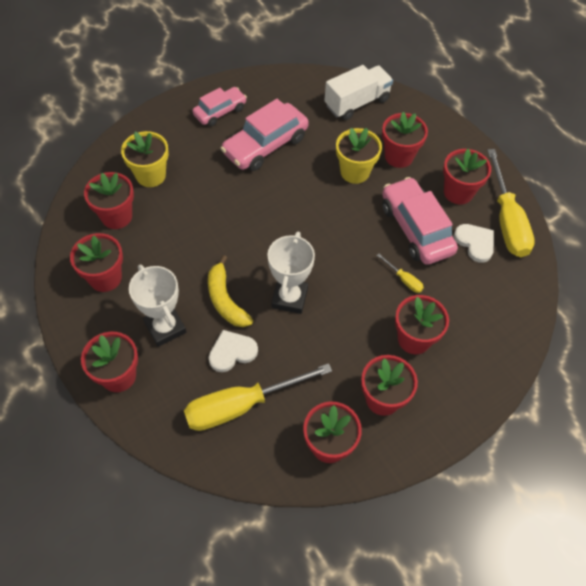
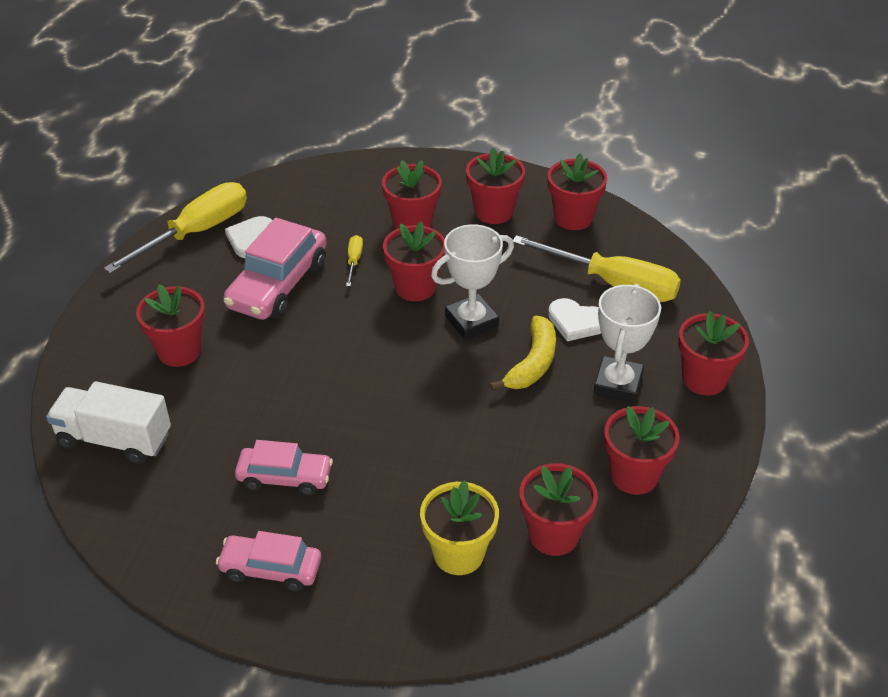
camera: 130 degrees left, 15 degrees down
(265, 145) = (285, 477): pink car -> pink car, size x0.62
(355, 172) = (244, 372): yellow flower pot -> none
(458, 192) = (190, 281): red flower pot -> red flower pot (415, 287)

